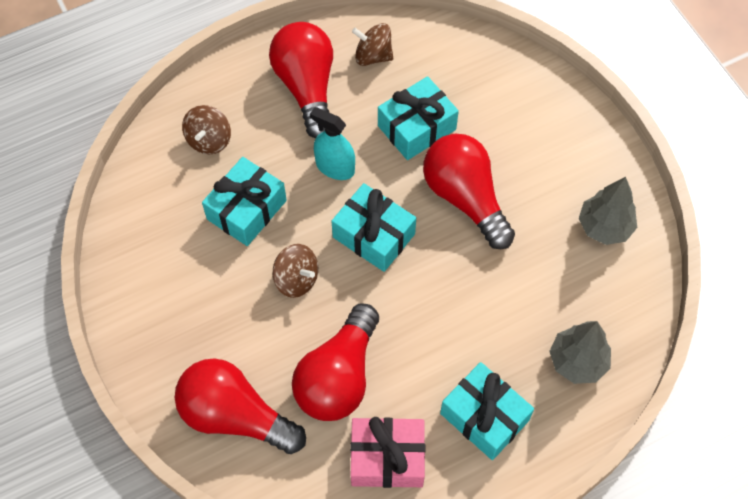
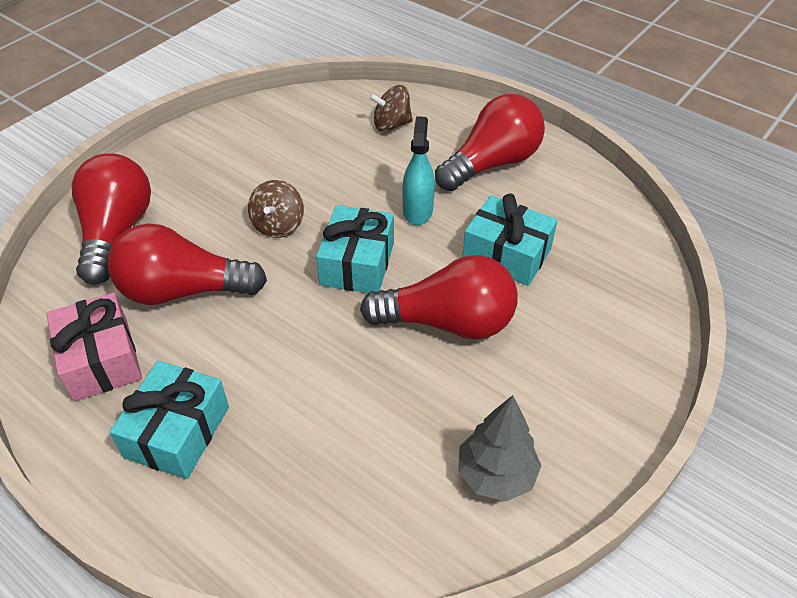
camera: 65 degrees right, 15 degrees down
(246, 210) = (334, 169): turquoise gift -> none
(373, 56) = (564, 195): brown spinning top -> none
(465, 198) = (448, 322): red light bulb -> red light bulb turned 60 degrees clockwise
(577, 361) = (287, 507): grey tree -> none

